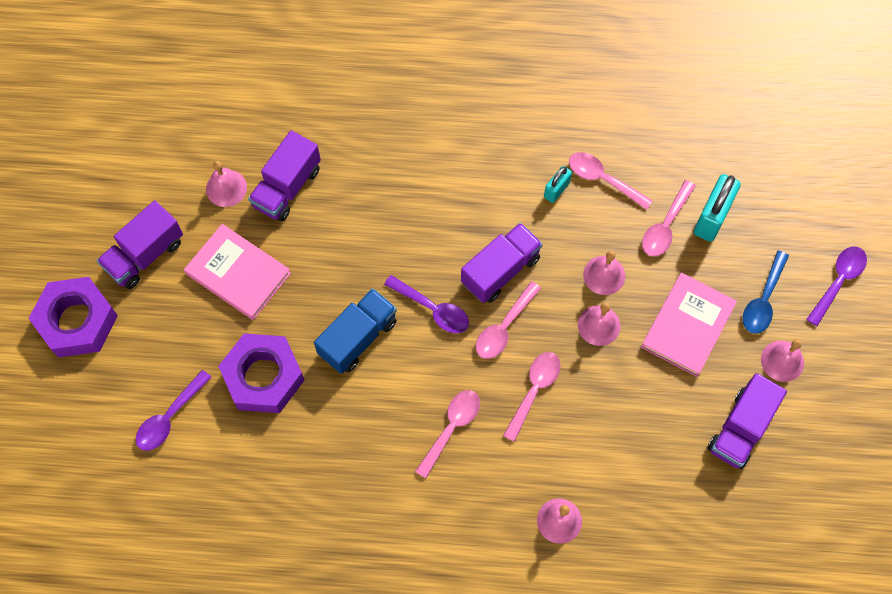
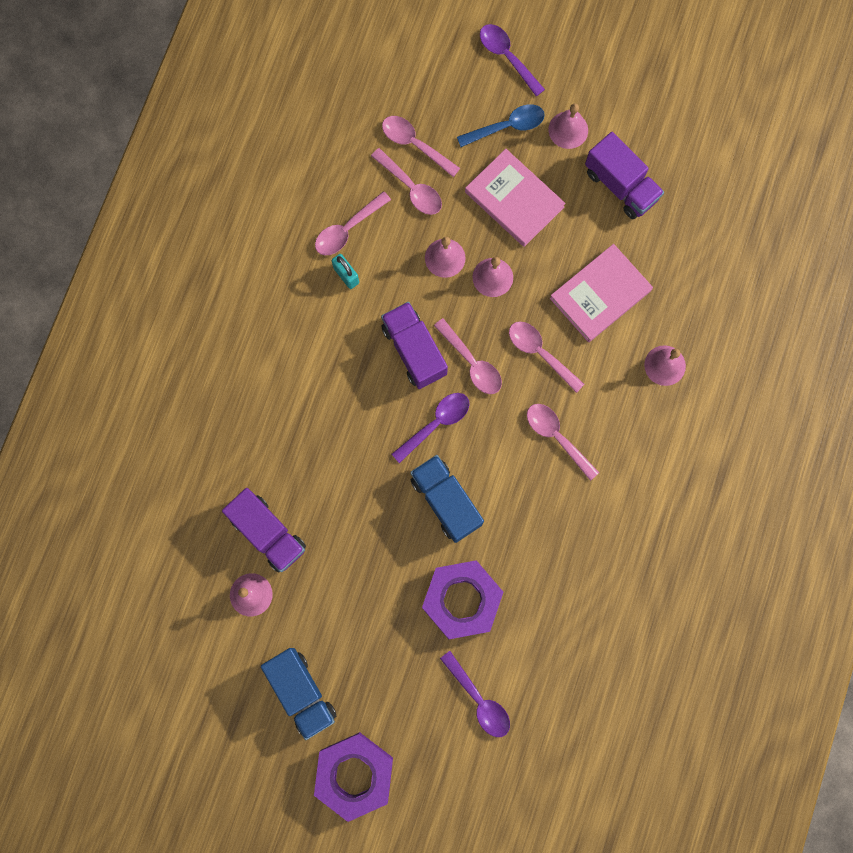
camera: 75 degrees left, 10 degrees up
(145, 255) = (301, 692): purple truck -> blue truck
(238, 273) = (348, 602): pink book -> pink book (600, 294)
(712, 218) = (414, 144): turquoise padlock -> pink spoon
(763, 300) = (507, 126): blue spoon -> blue spoon turned 60 degrees counterclockwise

